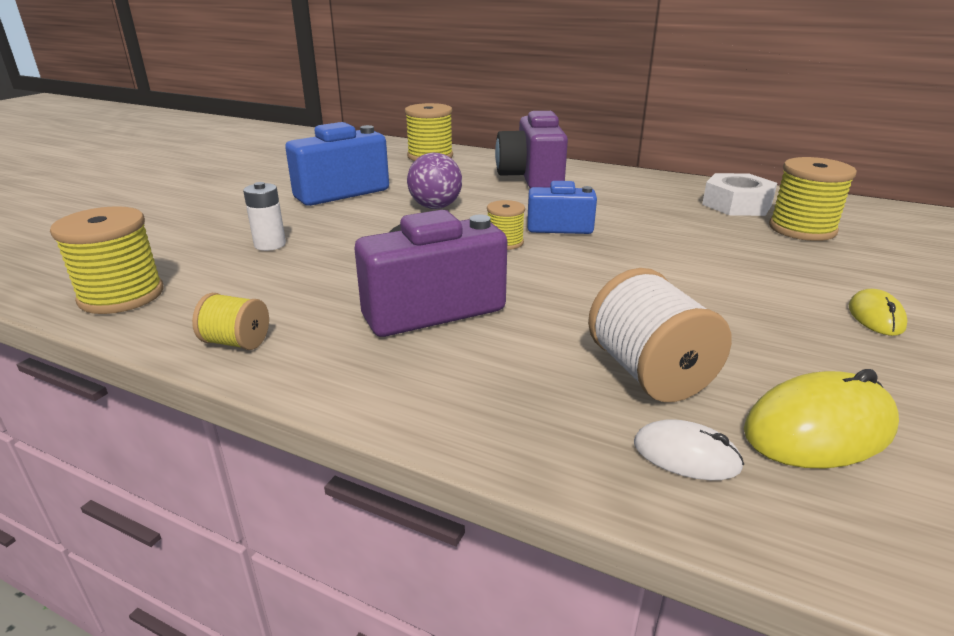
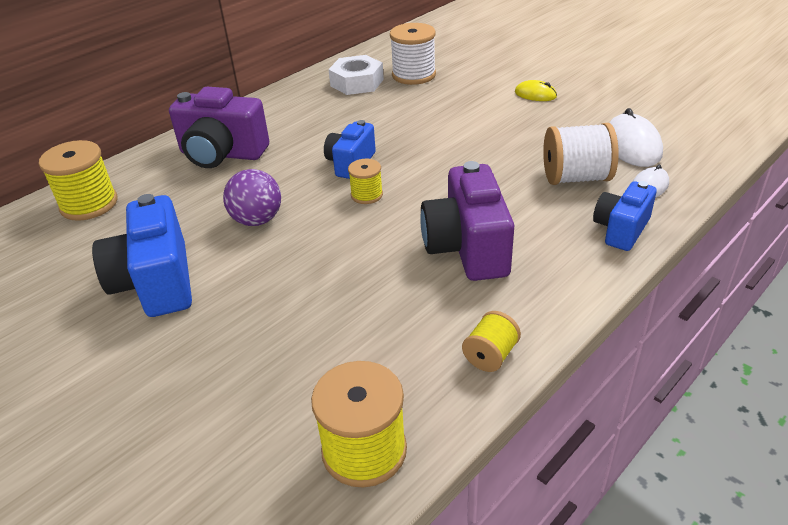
camera: 70 degrees left, 10 degrees up
(270, 244) = (287, 338): white battery -> none
(527, 426) = (621, 230): none -> blue camera
(802, 229) = (413, 75): yellow spool -> white spool
(819, 429) = (632, 145): yellow mouse -> white mouse

